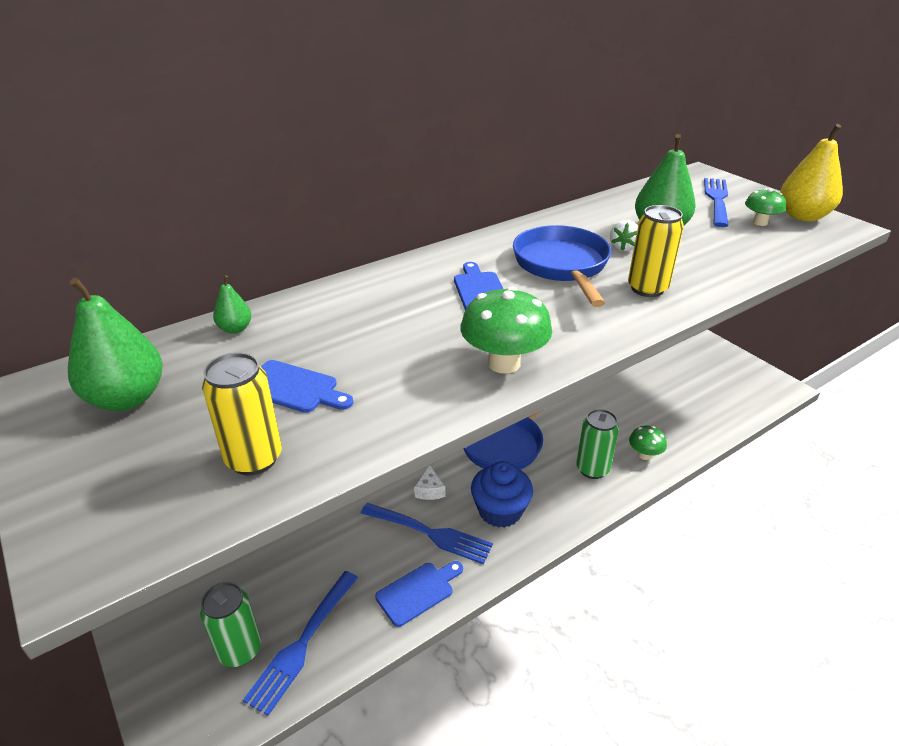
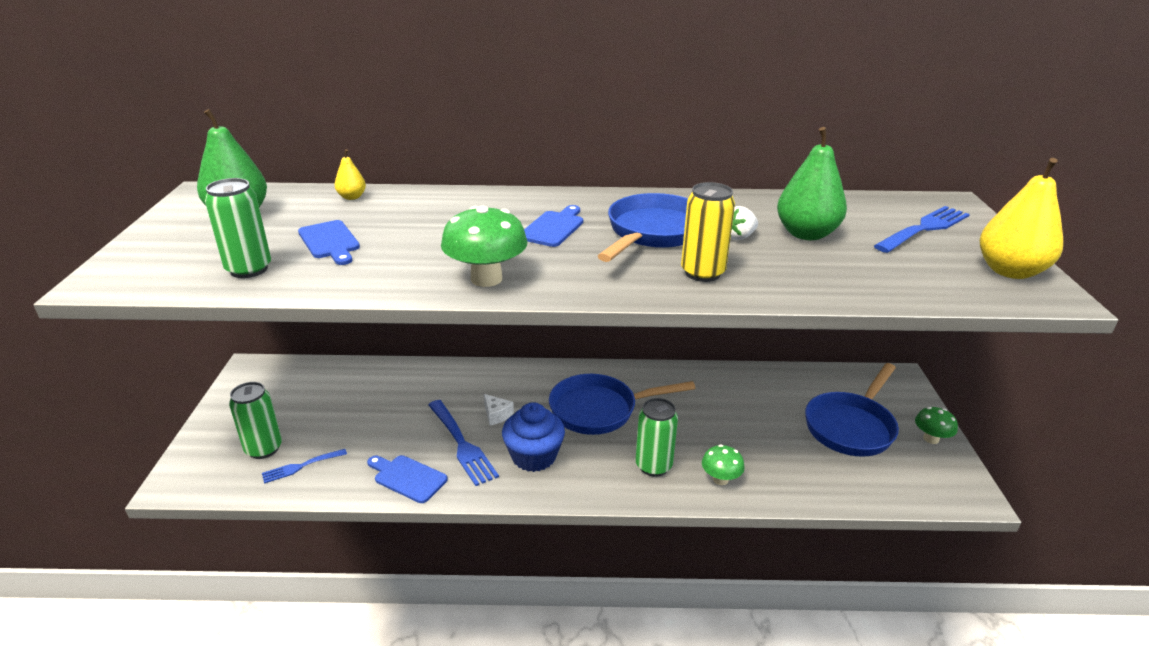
camera: 35 degrees right, 5 degrees down
(235, 329) = (352, 197): green pear -> yellow pear
(254, 459) = (249, 269): yellow can -> green can
(302, 643) = (301, 466): blue fork -> blue fork, size x0.59
(418, 592) = (407, 478): blue cutting board -> blue cutting board turned 150 degrees counterclockwise
(430, 490) = (496, 415): white cheese -> white cheese turned 75 degrees counterclockwise
(677, 371) = (851, 426): none -> blue pan
(760, 222) = (939, 261): green mushroom -> green mushroom (931, 439)

